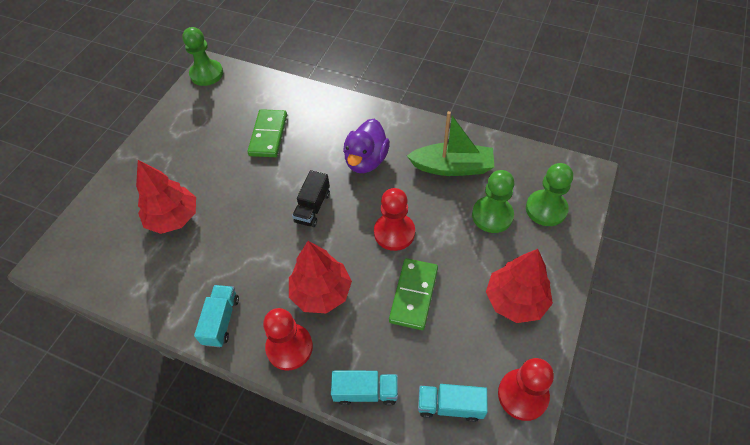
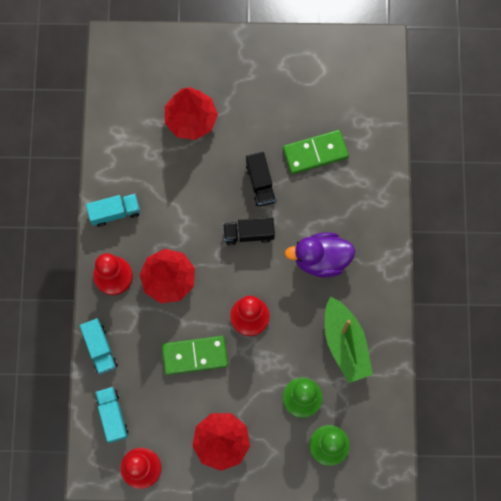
camera: 65 degrees right, 20 degrees up
(206, 74) = (370, 49): green pawn -> none
(270, 183) = (260, 183): none -> black truck

